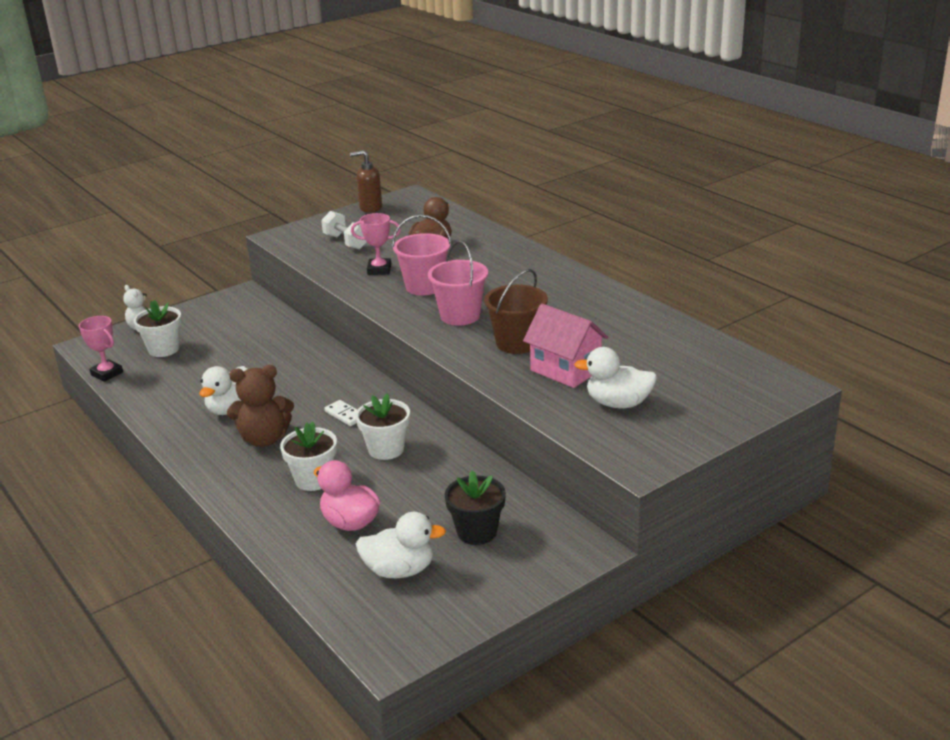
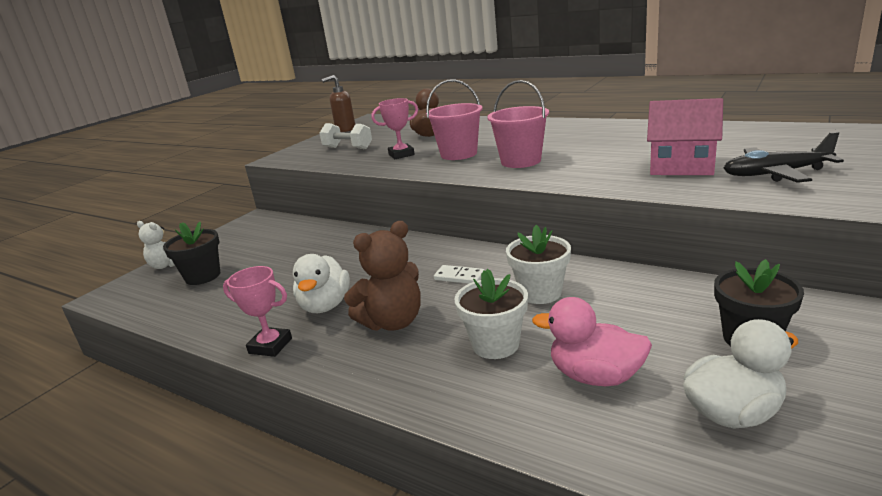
camera: 20 degrees left, 5 degrees down
(107, 373) = (146, 314): pink trophy -> pink trophy (270, 346)
(164, 349) = (203, 276): white flower pot -> black flower pot
(517, 343) = (604, 163): brown bucket -> none
(618, 403) = (775, 174): white duck -> black plane

